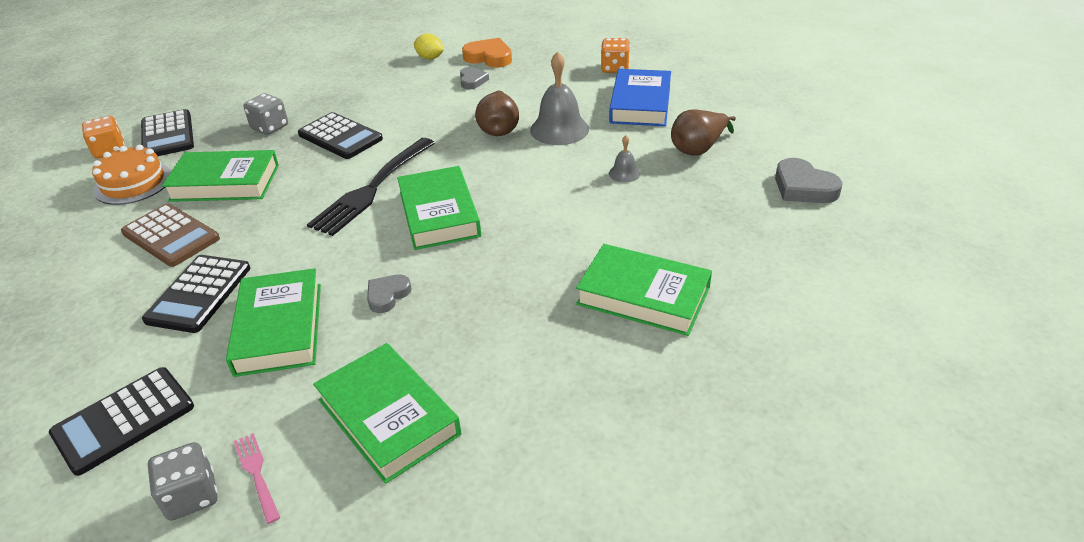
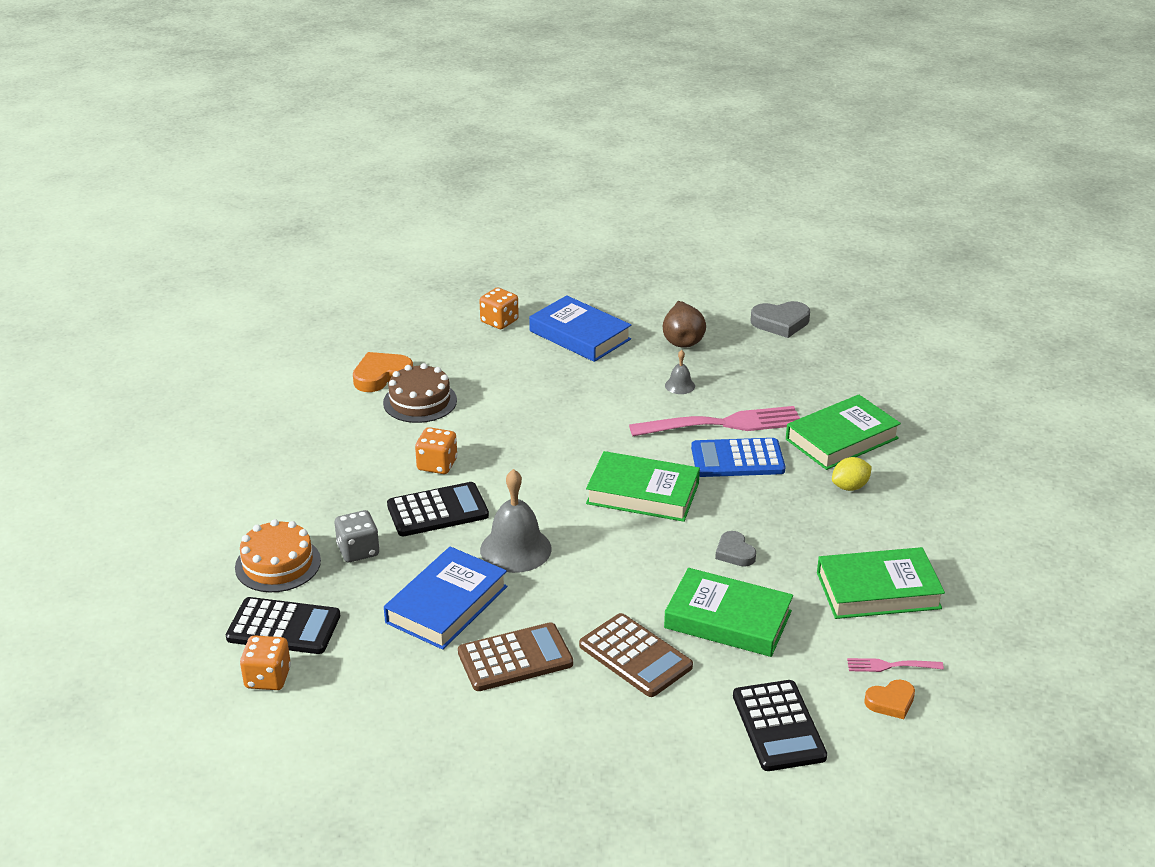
camera: 60 degrees left, 5 degrees down
(133, 183) = (372, 669): orange cake -> orange cake (278, 564)
(191, 496) = (891, 702): grey dice -> orange heart
(199, 294) = (635, 656): black calculator -> brown calculator
(225, 183) = (446, 604): green book -> blue book
(373, 188) = (560, 516): black fork -> none
(398, 115) = (437, 465): none -> orange dice
(430, 58) = (332, 409): yellow lemon -> yellow lemon (850, 487)
(472, 81) = (420, 401): grey heart -> brown cake
(499, 129) = (535, 418): brown pear -> none
(540, 244) = (737, 459): none -> blue calculator
(559, 129) = (574, 389): grey bell -> grey bell (515, 549)
(588, 216) = (722, 424): none -> pink fork

